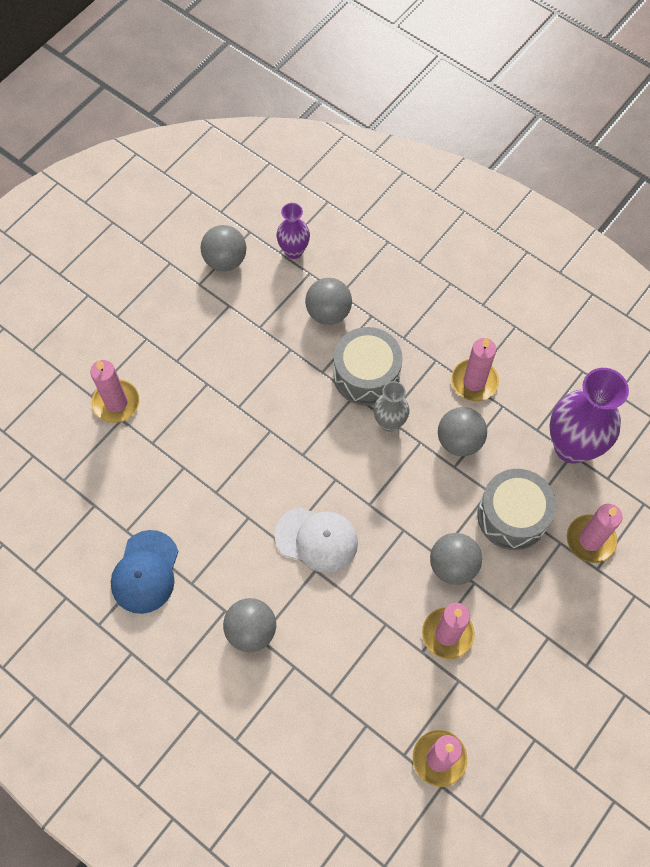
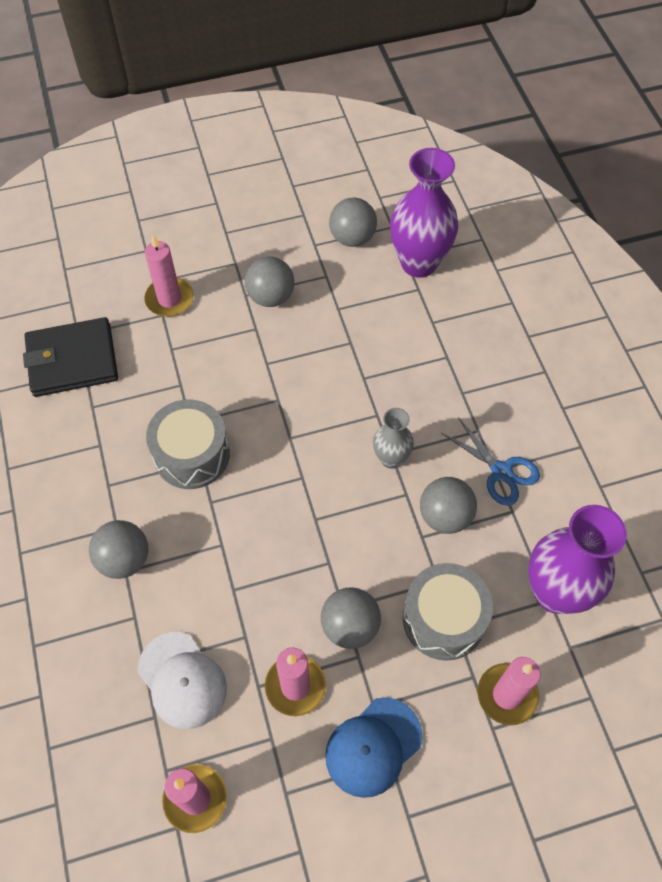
camera: 35 degrees right, 5 degrees down
(77, 504) = (72, 360): none -> black wallet
(145, 572) = (79, 450): blue cap -> blue cap (373, 747)
(293, 251) = (418, 263): purple vase -> purple vase, size x1.85
(316, 539) = (244, 518): white cap -> white cap (182, 680)
(328, 312) = (409, 331): grey ball -> grey ball (271, 297)
(366, 375) = (402, 404): grey drum -> grey drum (192, 454)
(474, 381) = (501, 471): pink candle -> blue scissors

